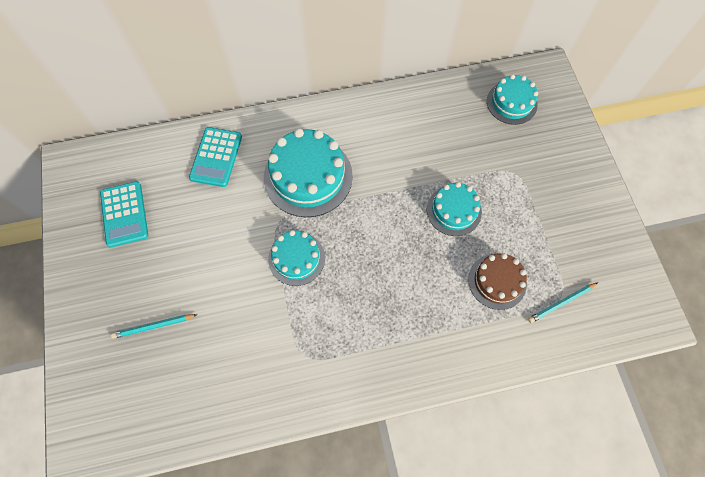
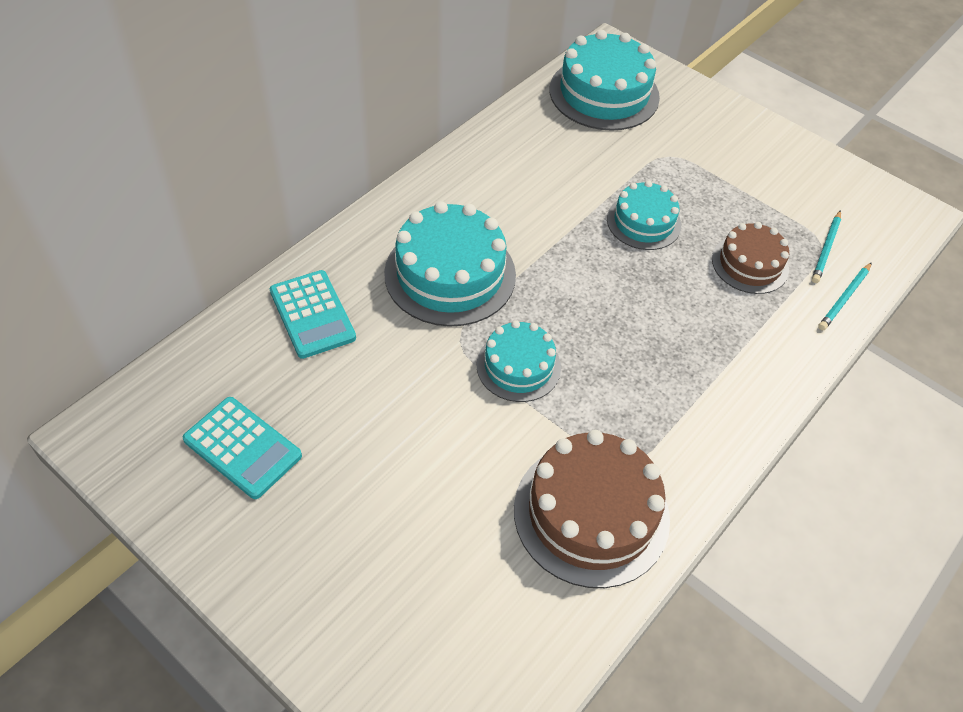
camera: 40 degrees left, 15 degrees down
(154, 326) = (408, 551): turquoise pencil -> turquoise pencil (844, 298)
(259, 372) = (591, 513): none -> brown cake
(511, 103) = (604, 93): turquoise cake -> turquoise cake, size x1.66

